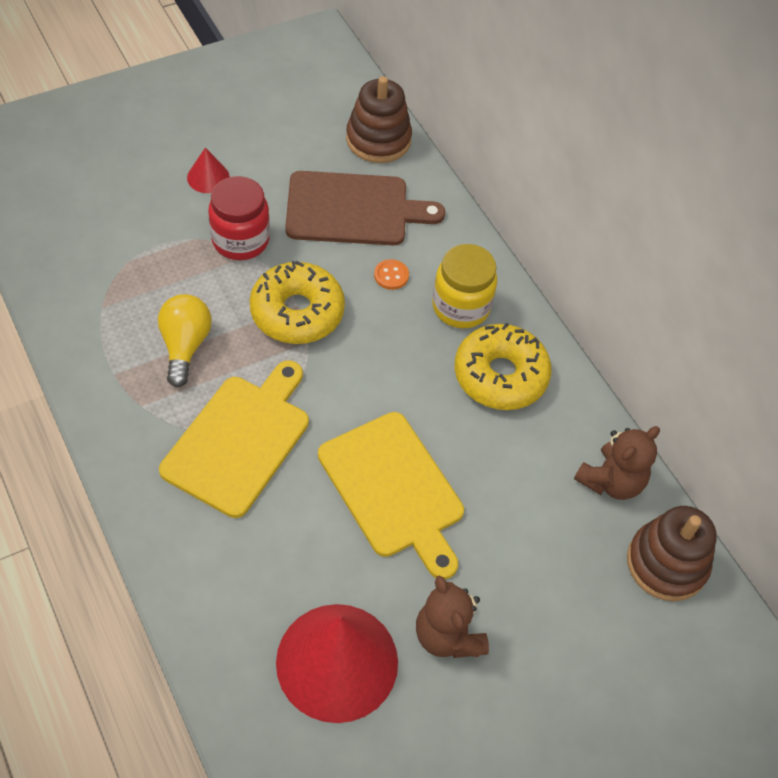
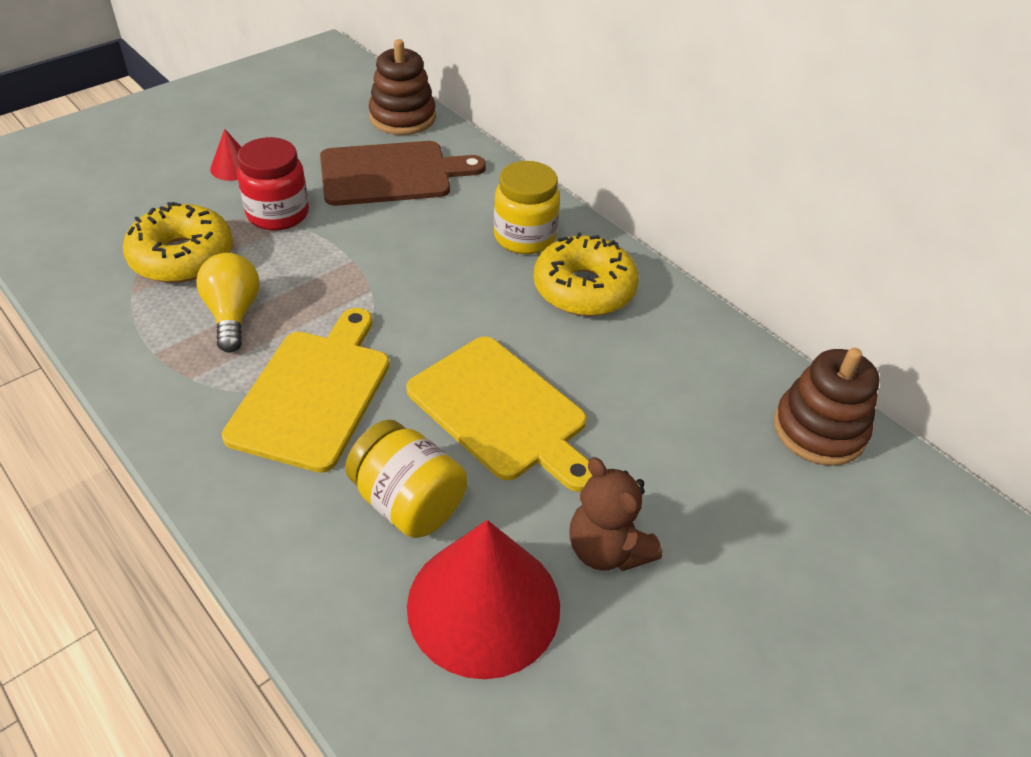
camera: 10 degrees left, 10 degrees down
(297, 312) = (353, 266): yellow donut -> yellow donut (182, 257)
(297, 559) = (408, 502): none -> yellow jar
(391, 275) = (445, 221): orange button -> none
(611, 481) = (731, 363): brown teddy bear -> none

